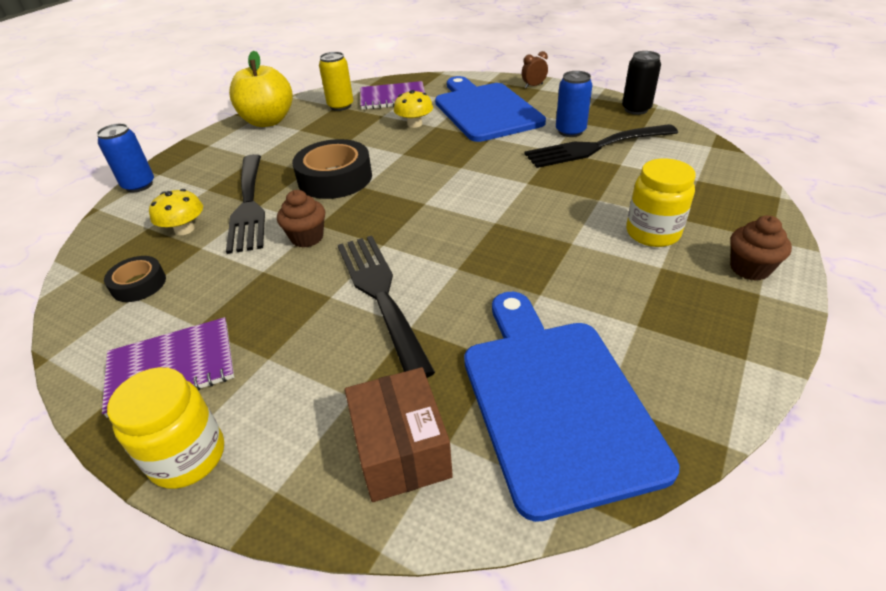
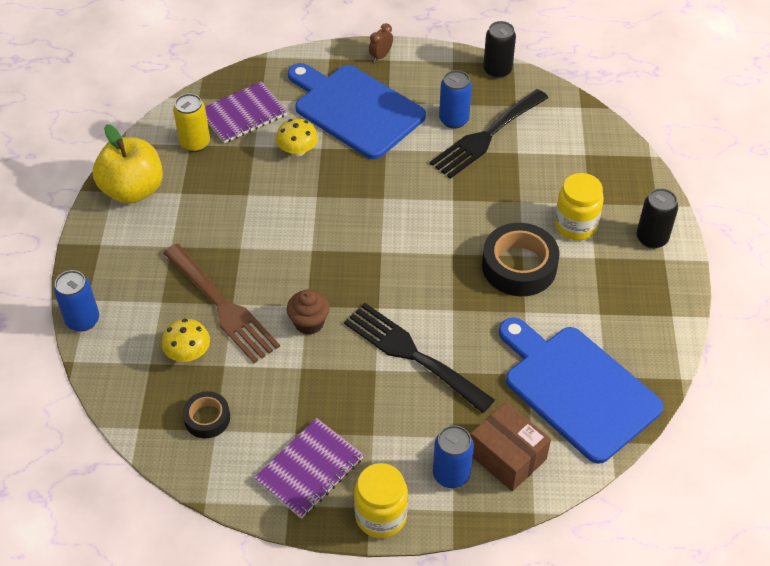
camera: 30 degrees left, 10 degrees up
(249, 205) = (223, 307): black fork -> brown fork
(313, 442) = (451, 474): none -> blue can
(335, 178) = (276, 248): black tape -> black tape (519, 266)
(749, 268) = (651, 238): brown cupcake -> black can

